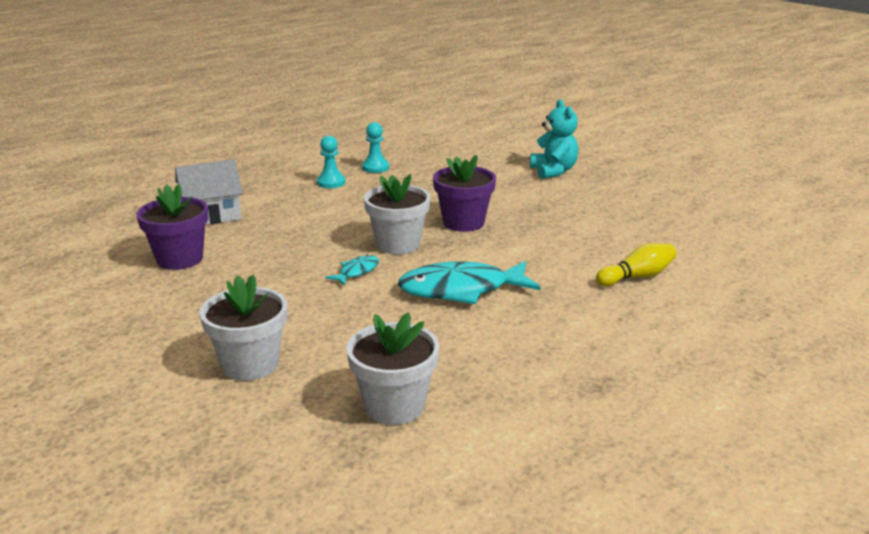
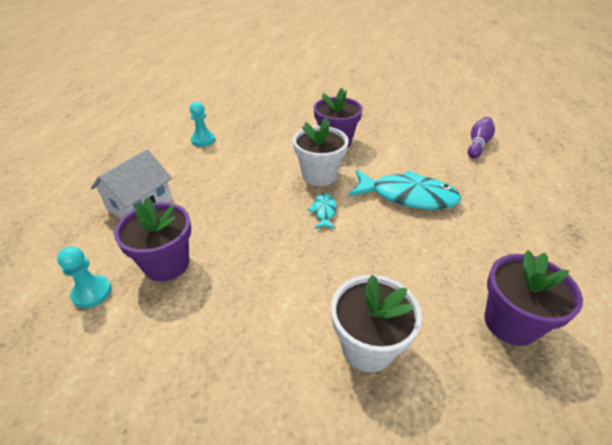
camera: 35 degrees left, 15 degrees up
(375, 167) = (220, 117): turquoise pawn -> turquoise pawn (92, 292)
(394, 406) = (510, 323): white flower pot -> purple flower pot
(461, 290) = (407, 196): turquoise fish -> turquoise fish turned 120 degrees counterclockwise
(553, 171) = (334, 86): turquoise teddy bear -> none
(637, 276) = (477, 144): yellow bowling pin -> purple bowling pin

